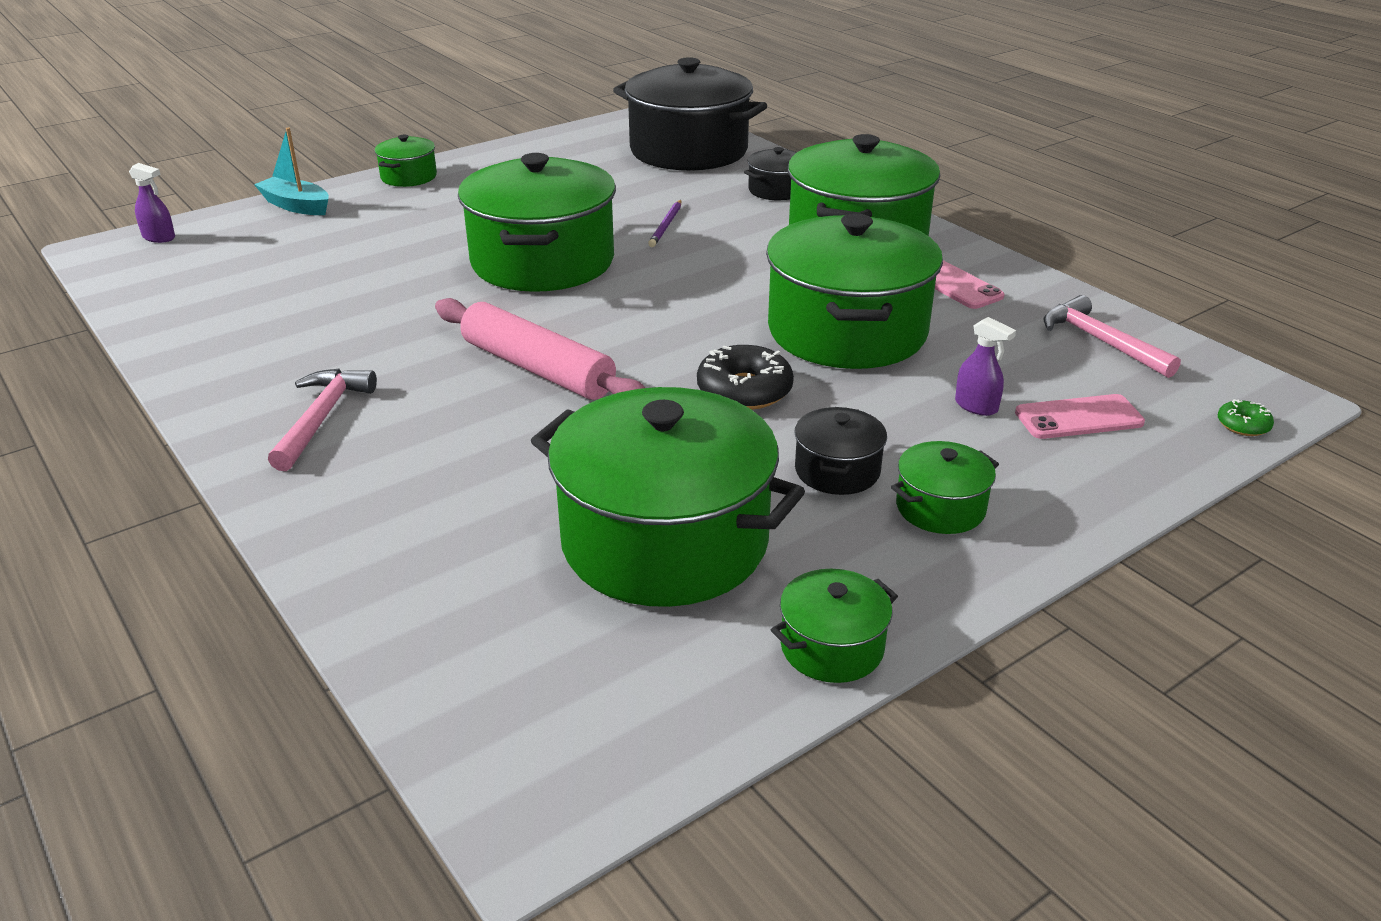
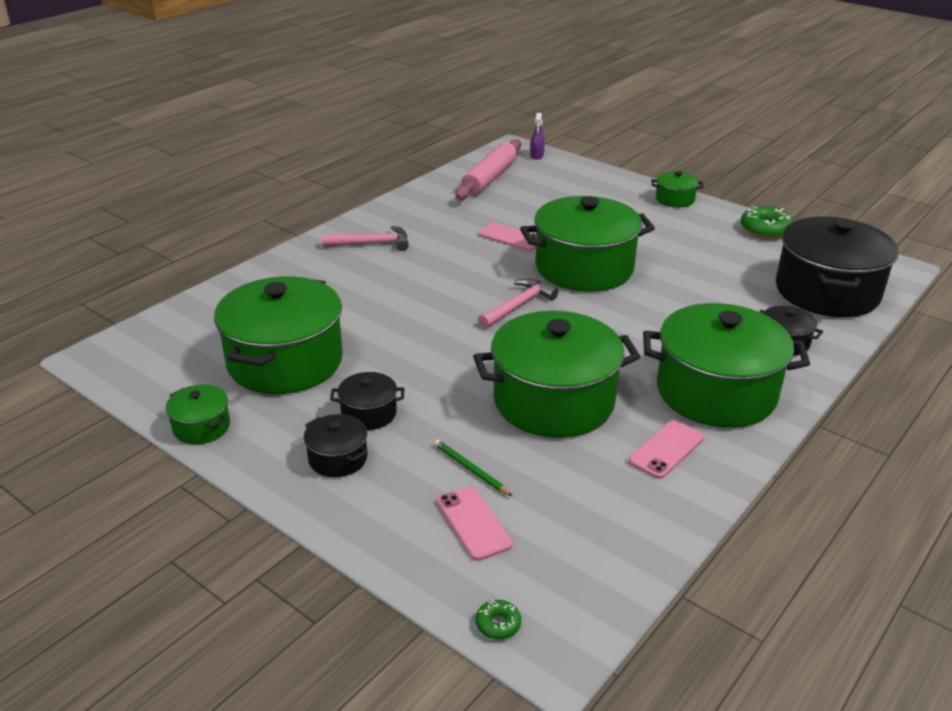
camera: 75 degrees right, 0 degrees up
(296, 206) = (603, 178): turquoise boat -> none
(412, 297) = (511, 237): none -> pink phone
(533, 148) = (765, 229): none -> green donut
(537, 369) = (447, 292): pink rolling pin -> pink rolling pin (489, 178)
(666, 226) = (674, 303): purple pencil -> none
(744, 390) = (452, 367): black donut -> none
(940, 508) = (338, 458): green pot -> black pot
(976, 406) = (470, 469): purple spray bottle -> green pencil
(1101, 342) = (607, 538): pink hammer -> pink hammer (518, 306)

